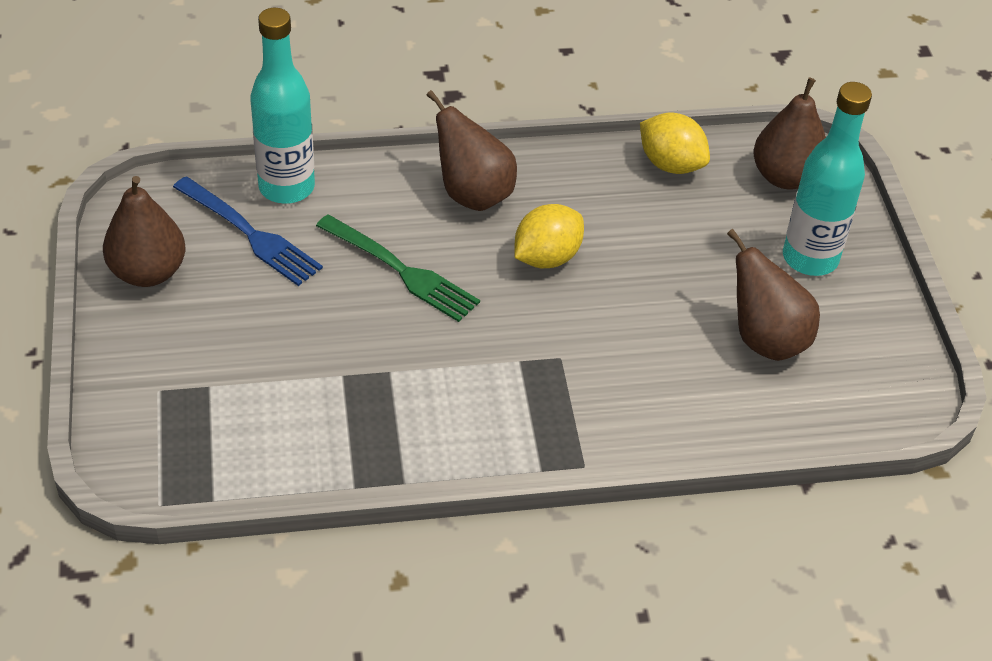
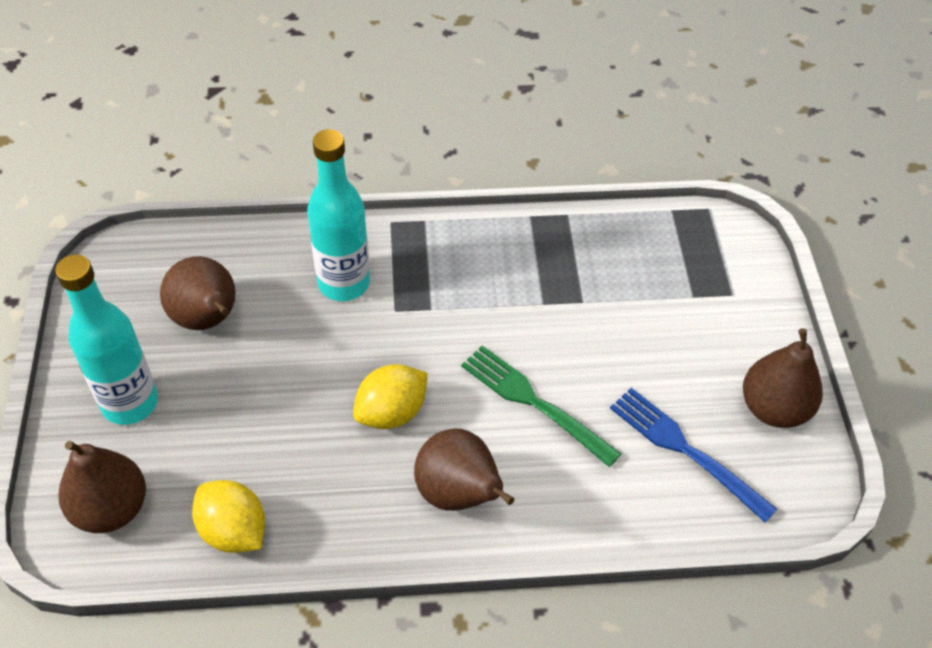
camera: 175 degrees left, 5 degrees up
(286, 187) = (657, 509): turquoise bottle -> turquoise bottle (344, 283)

